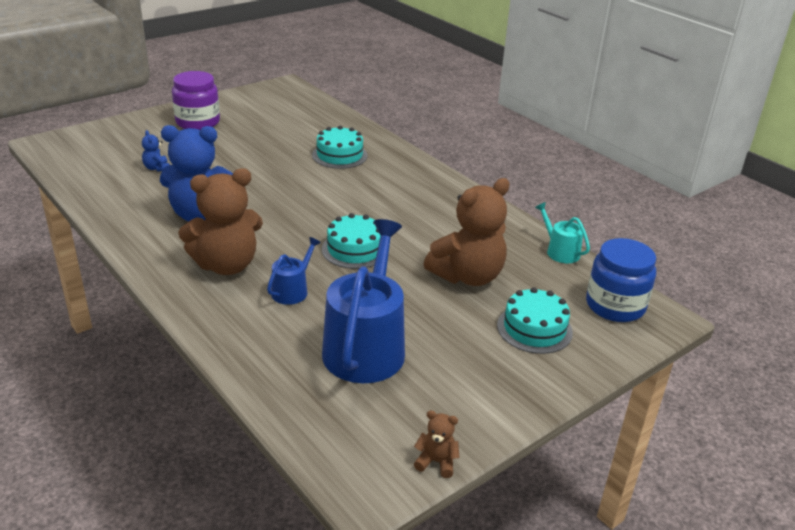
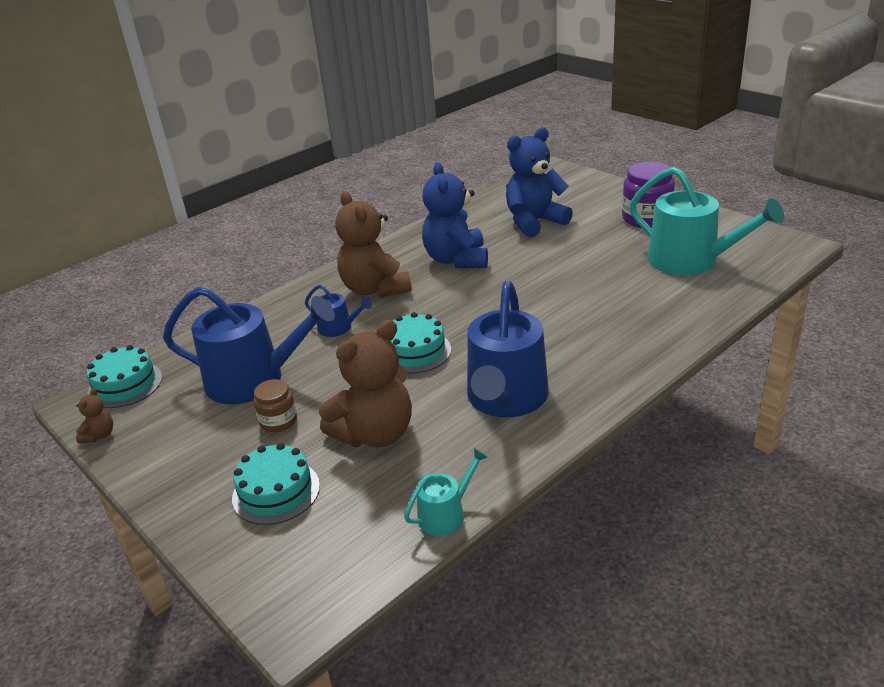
camera: 90 degrees right, 0 degrees up
(157, 168) = (534, 222): blue teddy bear -> blue teddy bear, size x2.38
(281, 120) = (691, 261): none -> turquoise watering can
(339, 155) = (624, 312): turquoise cake -> turquoise cake (125, 385)
(436, 215) = (506, 398): none -> blue watering can
(439, 329) = (278, 421): none -> brown jar
(468, 276) = (375, 434): brown teddy bear -> brown teddy bear turned 90 degrees counterclockwise
(615, 306) = (322, 569): blue jar -> none

